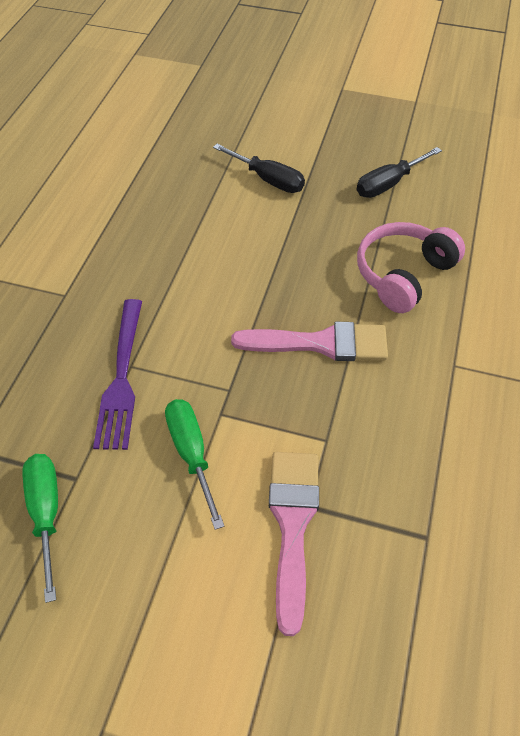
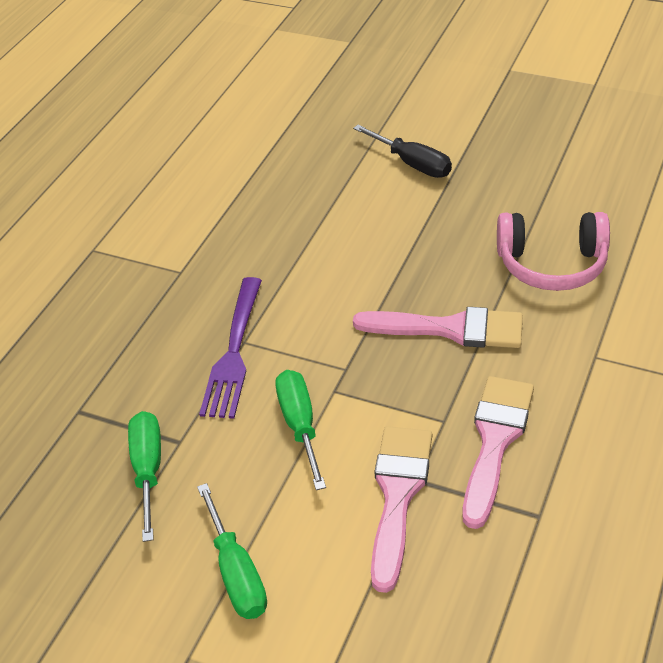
camera: 10 degrees right, 10 degrees down
(143, 625) = (236, 573): none -> green screwdriver
(376, 459) = (495, 441): none -> pink brush
(388, 184) = (549, 172): black screwdriver -> none
(403, 274) = (552, 265): pink headphones -> pink headphones turned 135 degrees counterclockwise

